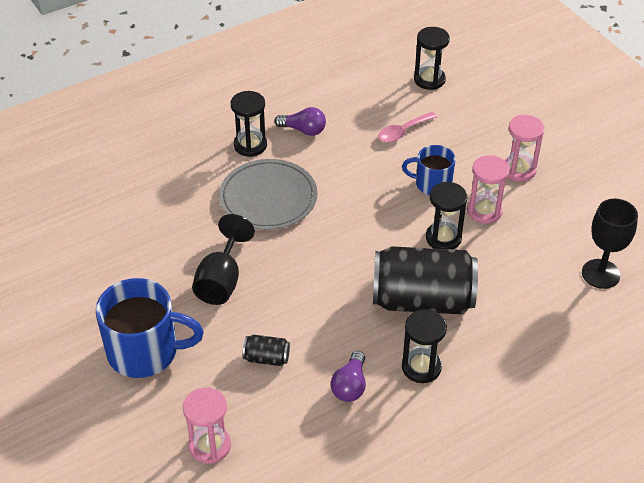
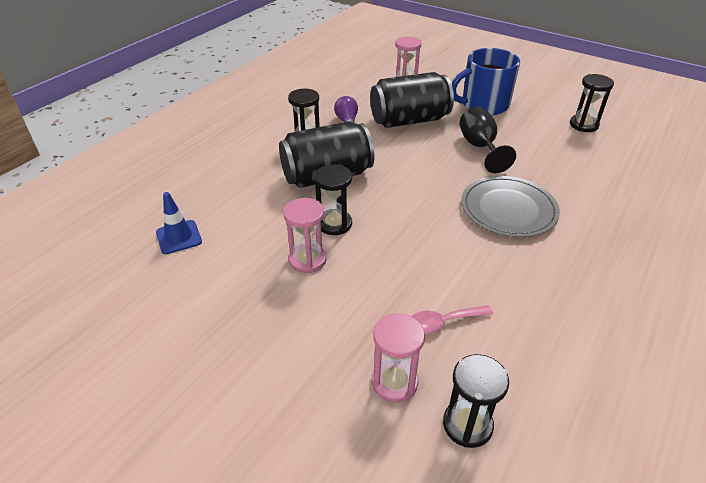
camera: 155 degrees right, 5 degrees down
(250, 145) = (576, 250): black hourglass -> black hourglass (583, 125)
(266, 358) = (409, 120): black can -> black can, size x2.39
(303, 130) = (546, 285): purple light bulb -> none
(403, 132) = (443, 322): pink spoon -> pink spoon turned 135 degrees counterclockwise
(432, 184) = (373, 270): blue mug -> none
(519, 170) = (287, 319): pink hourglass -> pink hourglass (394, 382)
(600, 274) = (179, 237): black goblet -> blue traffic cone

